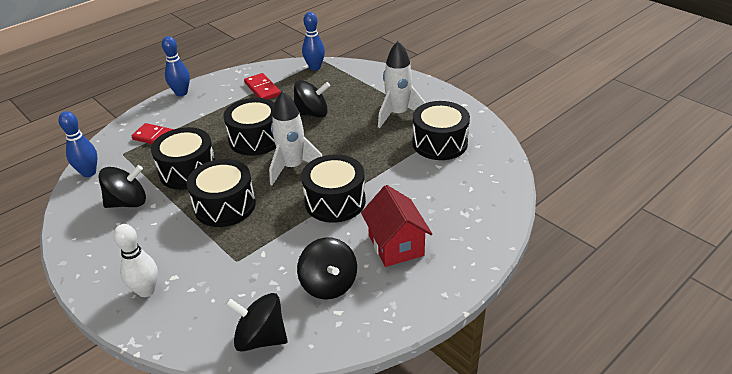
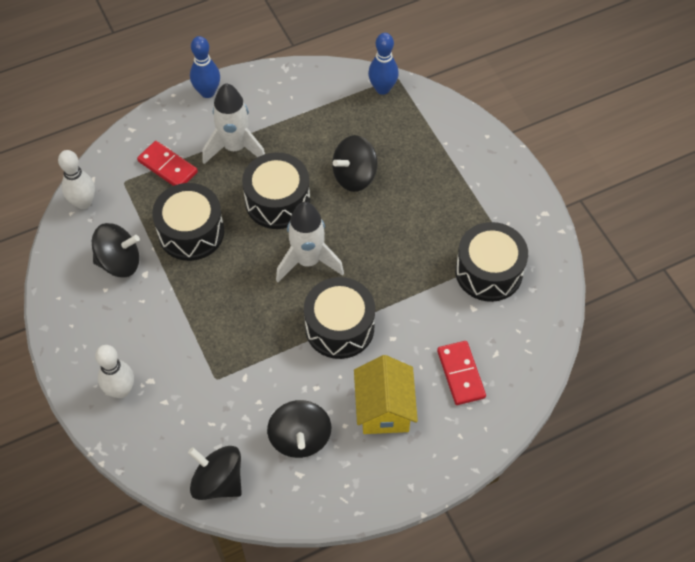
camera: 15 degrees right, 20 degrees up
(89, 173) = (83, 203): blue bowling pin -> white bowling pin
(225, 205) = (220, 298): black drum -> none
(262, 89) = (307, 113): red domino -> red domino (461, 374)
(312, 113) = (354, 176): black spinning top -> black spinning top turned 135 degrees clockwise
(396, 245) = (384, 409): red house -> yellow house
(398, 114) = (457, 208): white rocket -> white rocket (235, 148)

